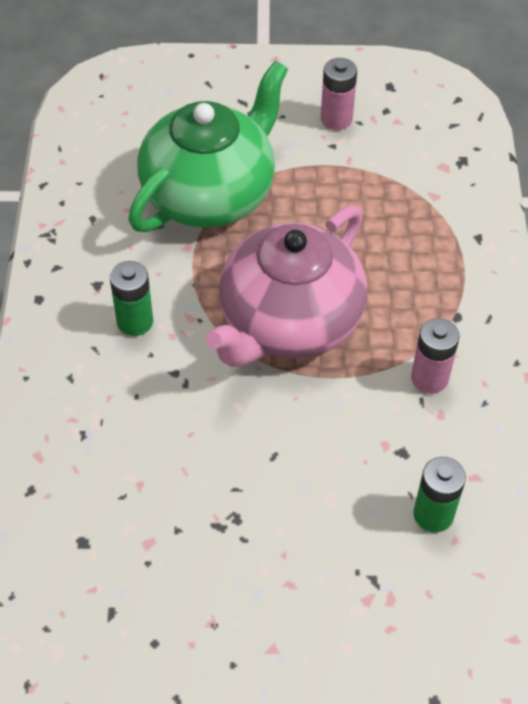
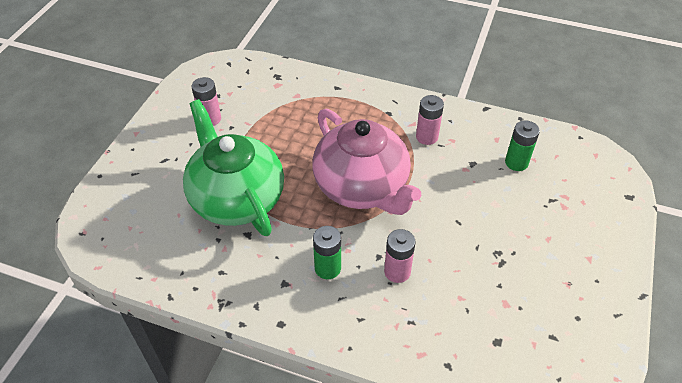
camera: 70 degrees left, 5 degrees down
(156, 400) = (397, 272): none -> pink battery

